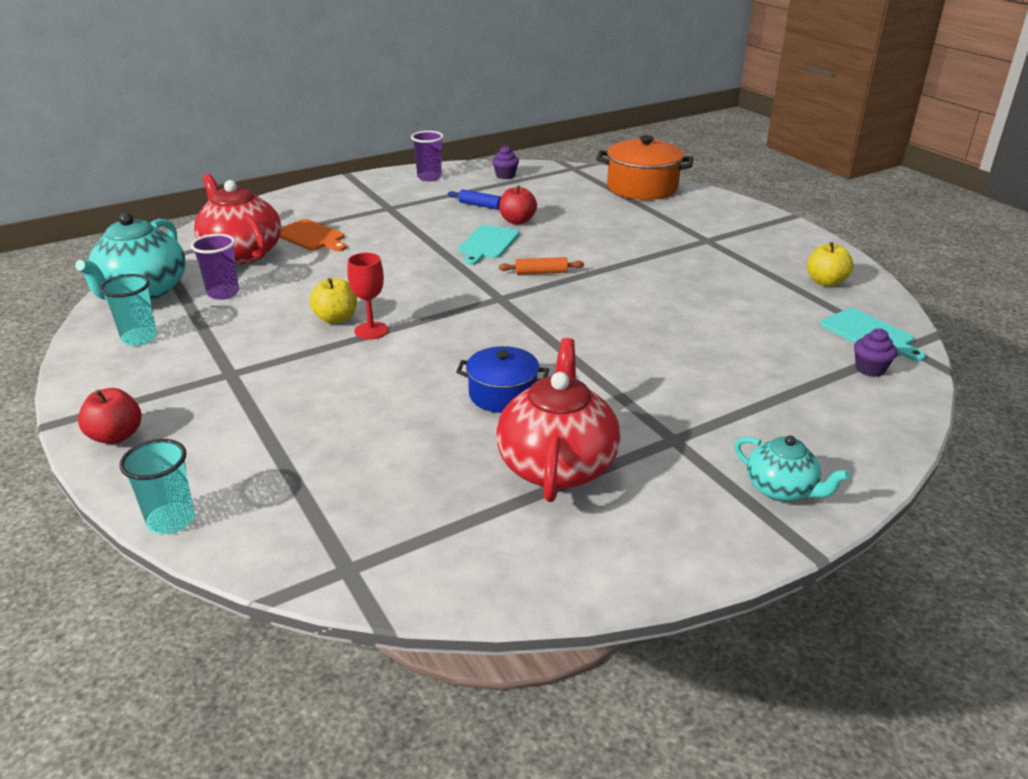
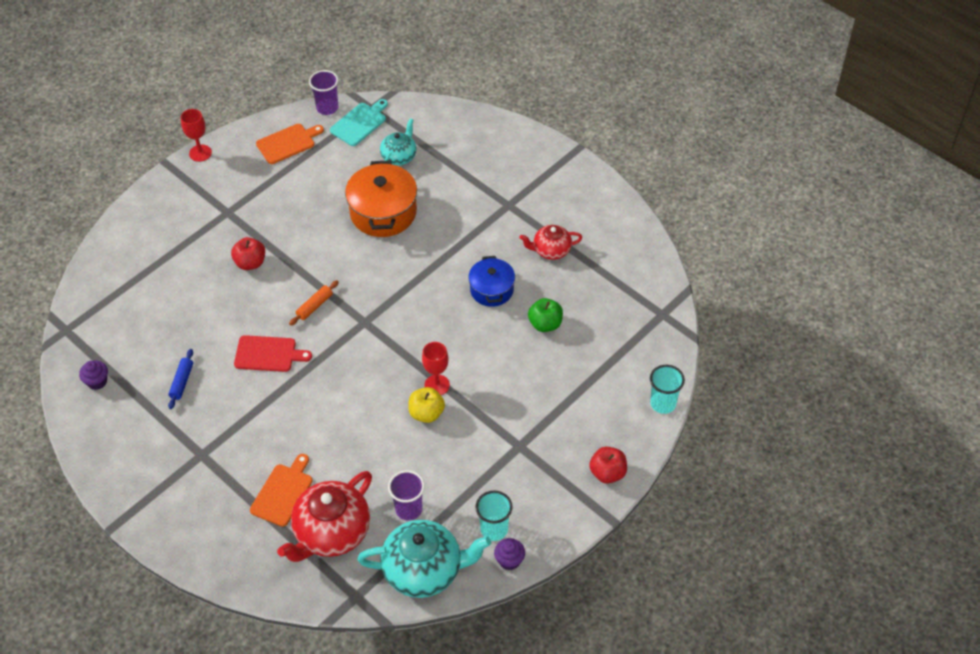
camera: 105 degrees left, 20 degrees up
(411, 431) = (545, 324): none -> green apple
(429, 177) = (112, 446): purple cup -> purple cup (327, 108)
(488, 244) = (268, 354): turquoise cutting board -> red cutting board
(517, 221) = (214, 345): red apple -> red apple (250, 263)
(541, 272) = (314, 306): orange rolling pin -> orange rolling pin turned 60 degrees clockwise
(557, 465) = (551, 250): red teapot -> red teapot, size x0.56
(642, 187) = (114, 268): orange pot -> orange pot (383, 212)
(781, 489) = (536, 160): turquoise teapot -> turquoise teapot (399, 156)
(808, 233) = (200, 153): none -> red goblet
(825, 282) = (288, 143): yellow apple -> orange cutting board
(870, 369) = (404, 124): purple cupcake -> purple cupcake (509, 560)

